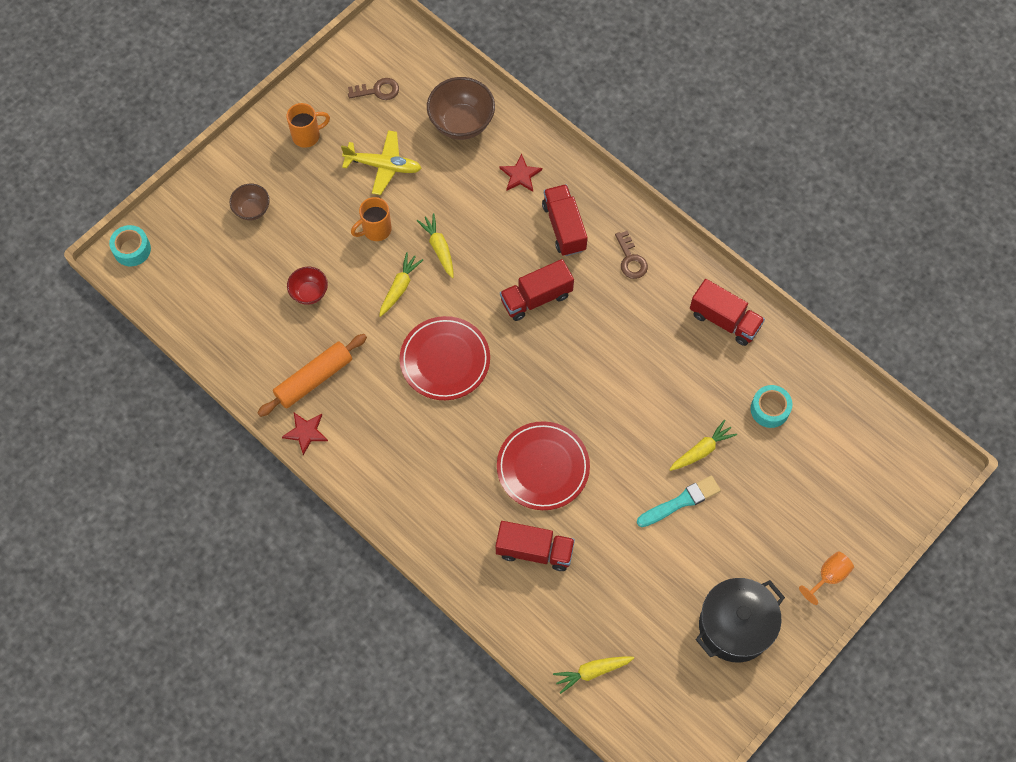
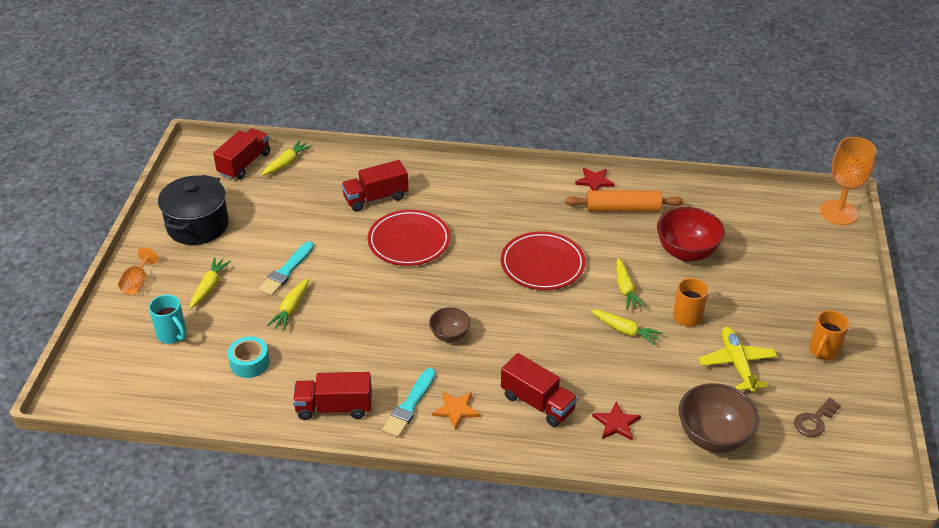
camera: 145 degrees right, 25 degrees down
(132, 249) = (838, 212): turquoise tape -> orange goblet
(252, 210) = (793, 279): brown bowl -> brown bowl (450, 335)
(309, 293) = (686, 252): red bowl -> red bowl, size x1.74
(314, 379) = (623, 209): orange rolling pin -> orange rolling pin turned 75 degrees clockwise
(383, 166) = (737, 364): yellow plane -> yellow plane turned 105 degrees clockwise
(536, 298) = (512, 339): red truck -> red truck (244, 164)
(631, 259) = (456, 410): brown key -> orange star
(664, 285) = (410, 405): none -> turquoise brush
(762, 527) = (209, 286): none -> yellow carrot
(822, 485) = (172, 335): none -> turquoise mug

